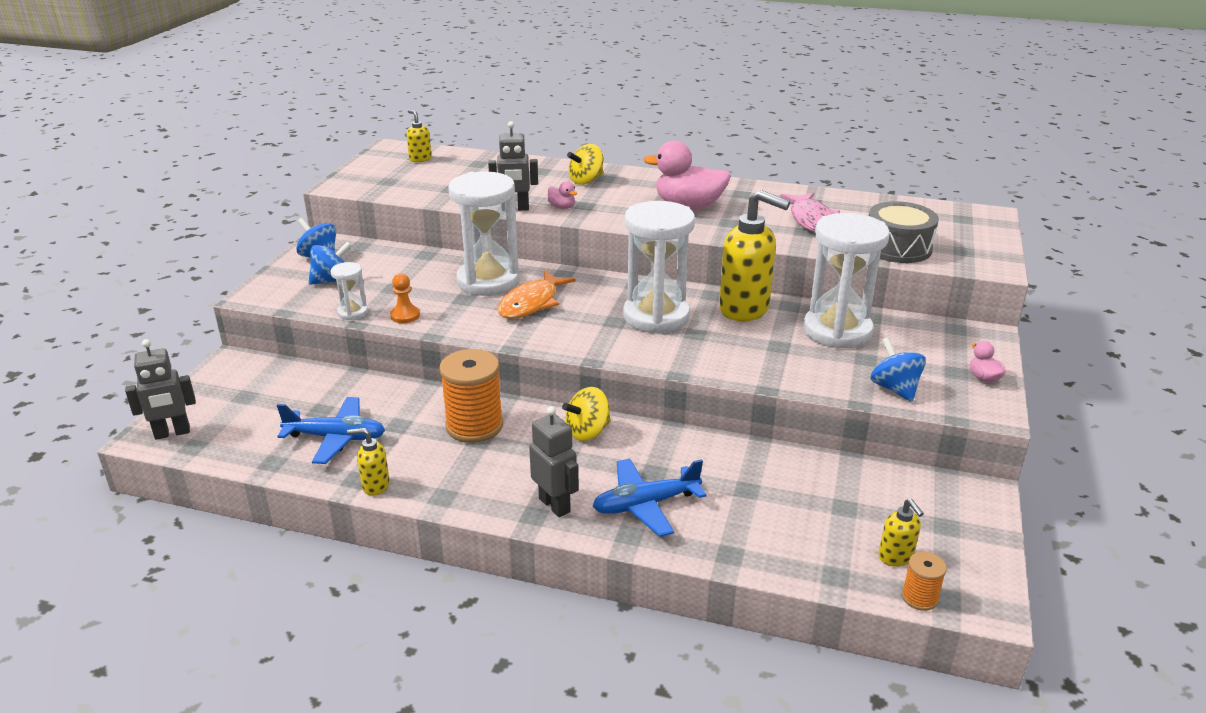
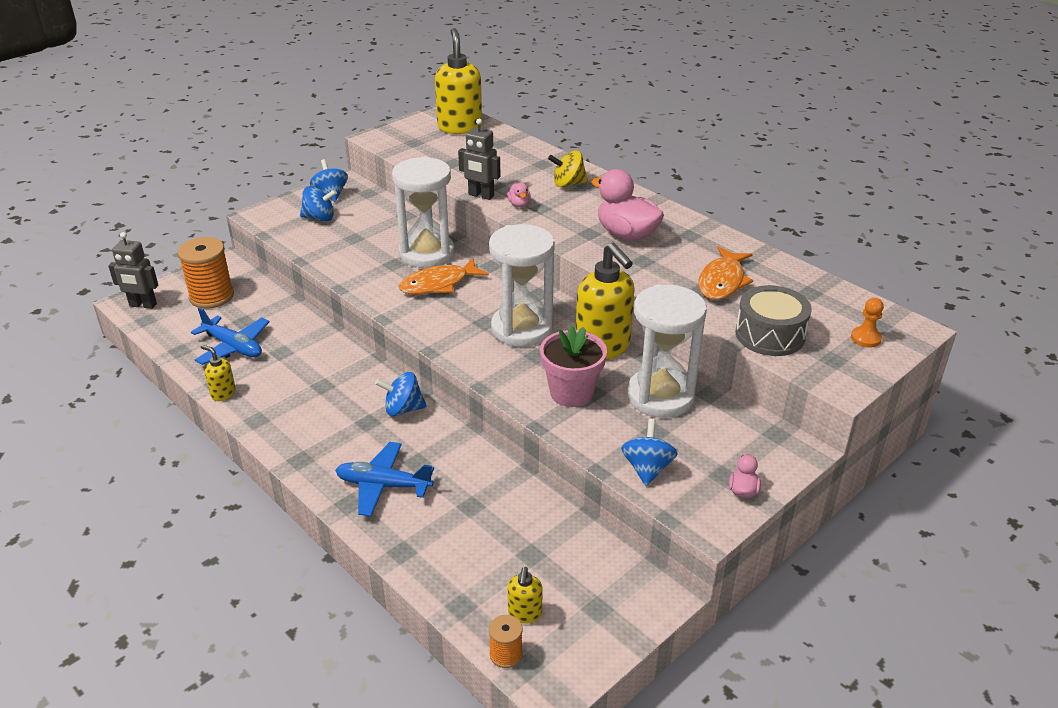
camera: 30 degrees right, 5 degrees up
(352, 313) = (306, 250): white hourglass -> none
(405, 315) = (338, 265): orange pawn -> orange pawn (865, 338)
(420, 159) = (459, 127): yellow soap dispenser -> yellow soap dispenser, size x2.14
(474, 426) = (329, 373): orange spool -> orange spool (211, 296)
(555, 505) = (321, 458): grey robot -> none
(587, 432) = (403, 409): yellow spinning top -> blue spinning top
(762, 353) = (571, 393): none -> pink flower pot
(812, 220) = (722, 281): pink fish -> orange fish

